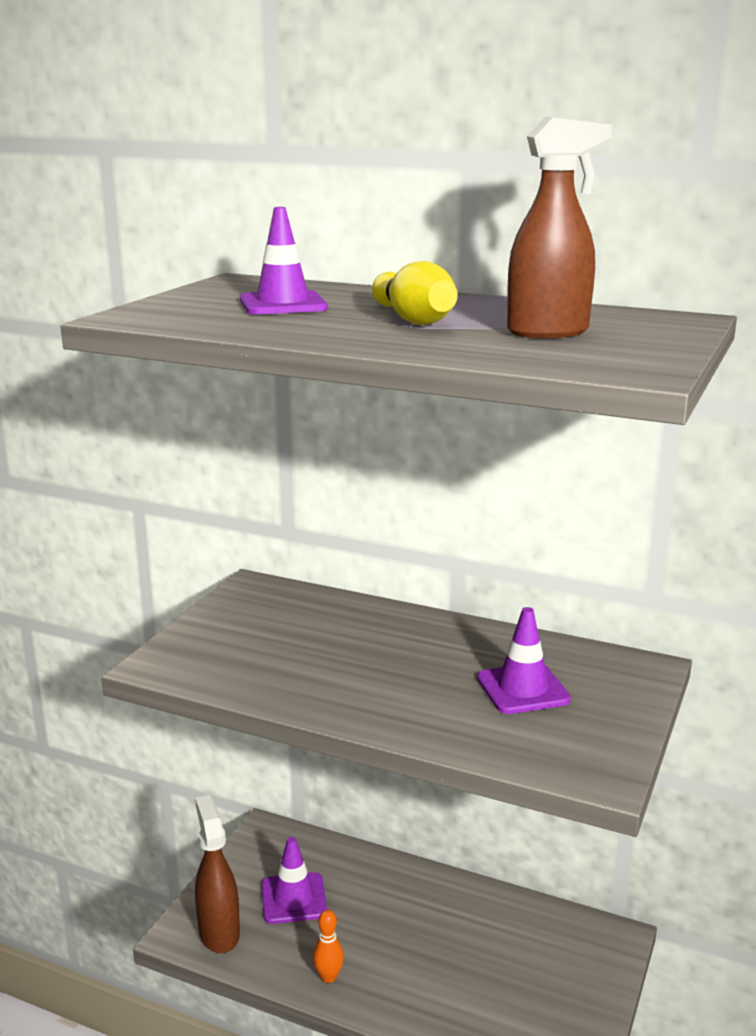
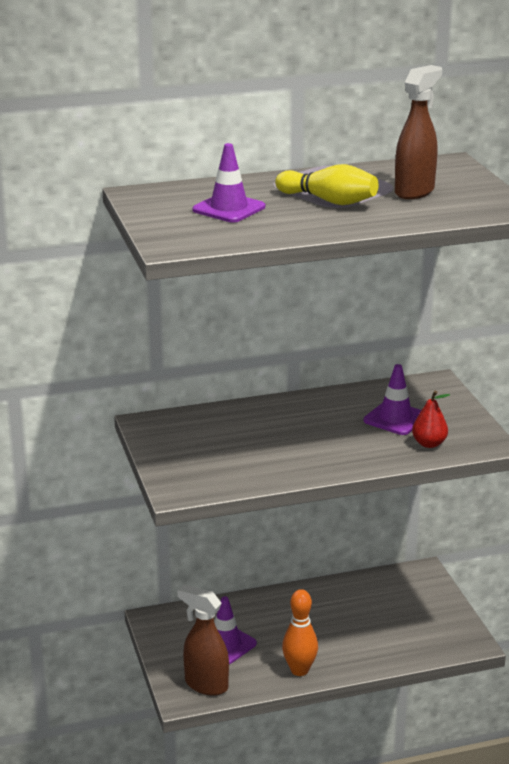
camera: 40 degrees left, 5 degrees up
(328, 977) = (299, 670): orange bowling pin -> orange bowling pin, size x1.60
(517, 738) = (429, 444): none -> red pear

